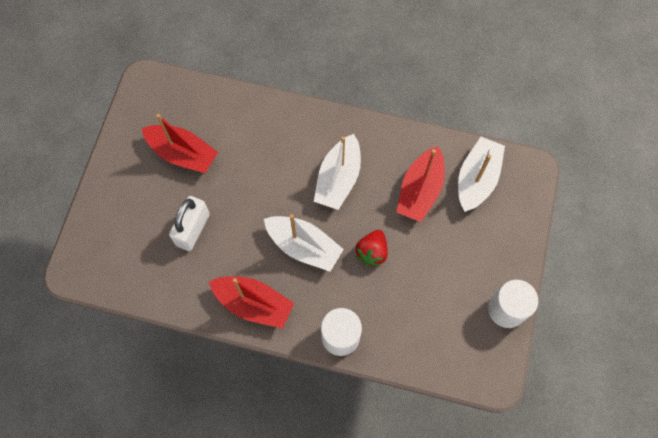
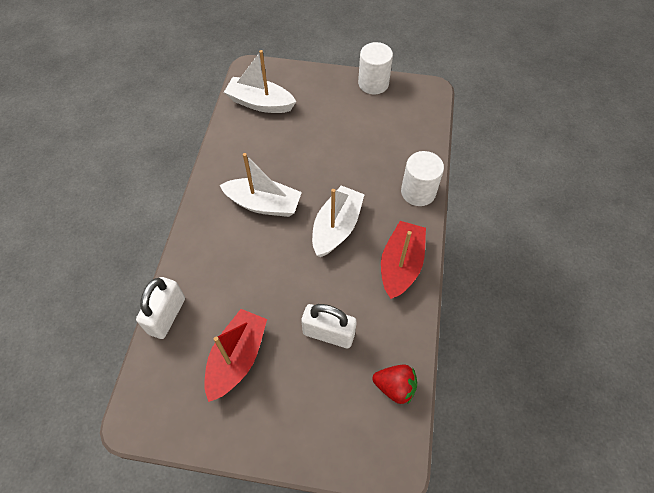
camera: 95 degrees left, 10 degrees down
(229, 99) = (167, 315): none -> white padlock
(372, 252) = (336, 173): red strawberry -> red strawberry (395, 387)
(420, 190) = (273, 141): red boat -> none

